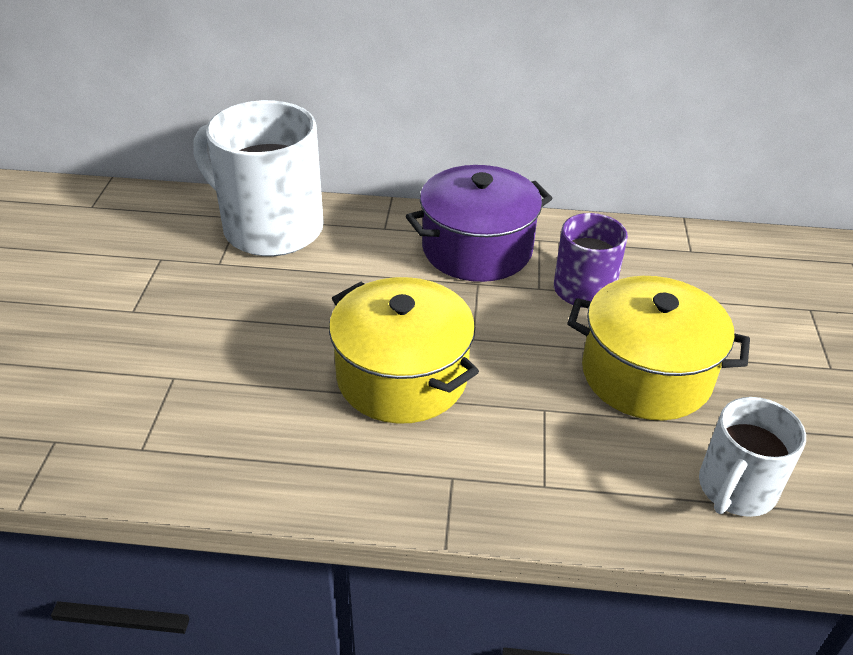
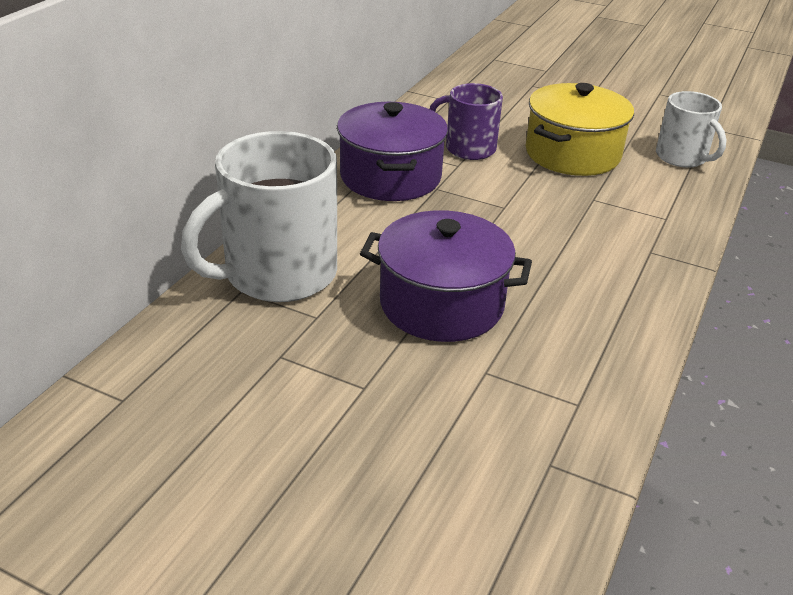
camera: 70 degrees left, 5 degrees down
(267, 329) = (441, 304): none -> purple pot
(402, 377) = (536, 248): yellow pot -> none

